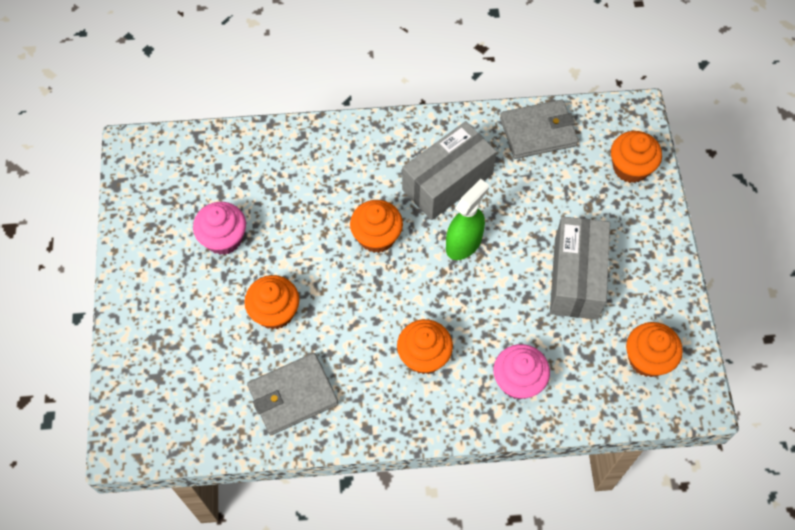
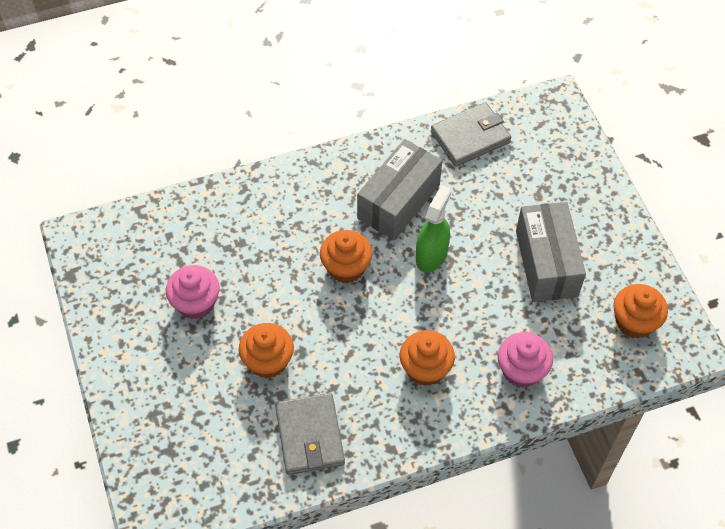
camera: 15 degrees left, 5 degrees down
(293, 395) = (309, 435): grey wallet -> grey wallet turned 60 degrees counterclockwise
(630, 168) = (566, 152): orange cupcake -> none

